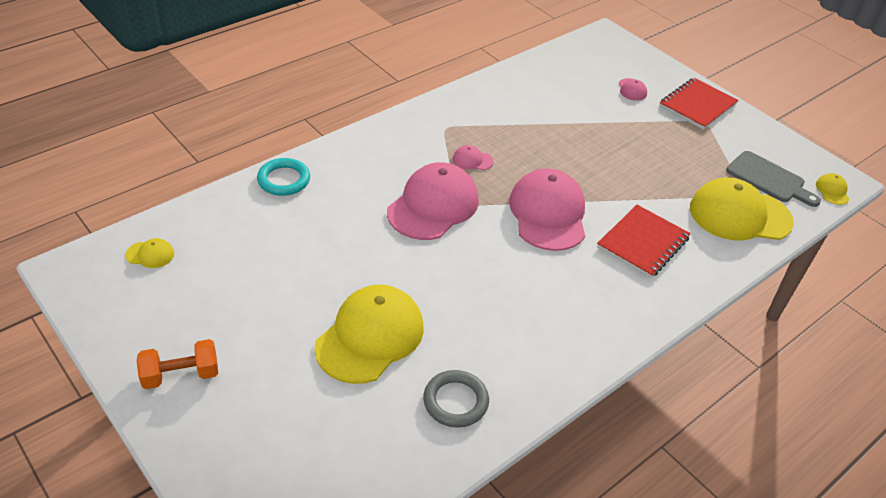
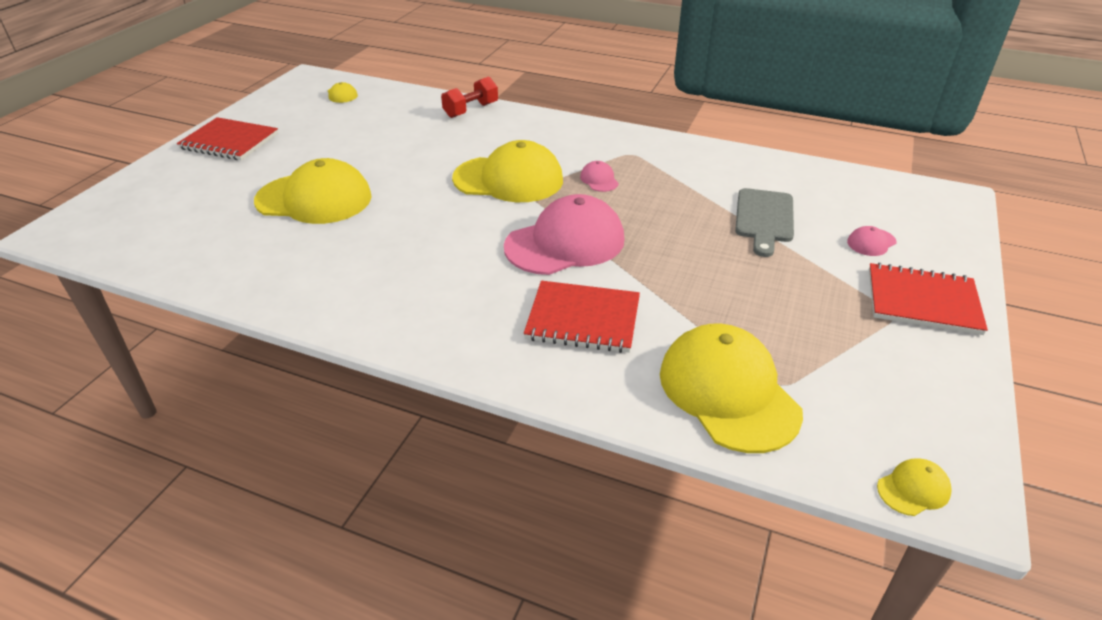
camera: 65 degrees right, 5 degrees down
(181, 375) = (229, 141): orange dumbbell -> red notebook
(284, 180) = (471, 110): turquoise ring -> red dumbbell
(433, 206) = (508, 179): pink cap -> yellow cap
(455, 401) = (260, 261): grey ring -> none
(769, 179) = (847, 406): grey cutting board -> grey cutting board (764, 218)

